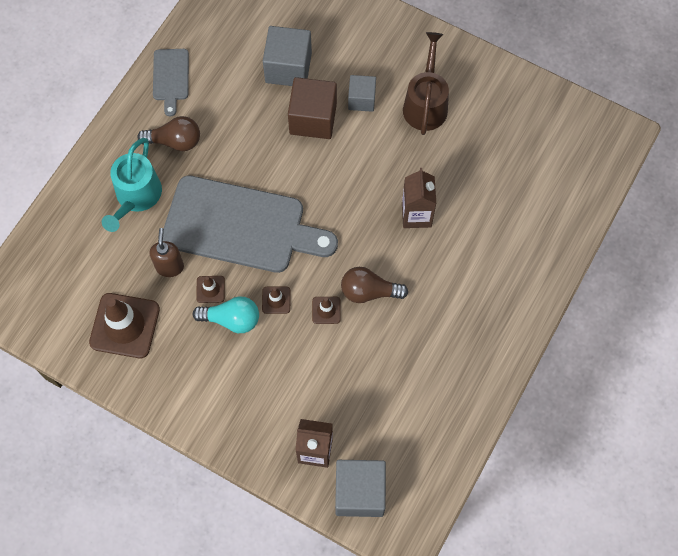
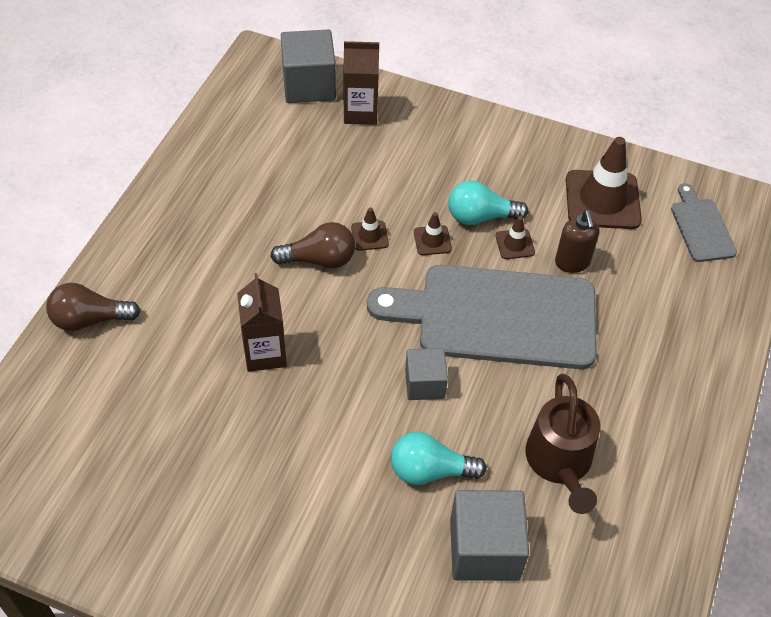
camera: 170 degrees right, 15 degrees down
(136, 196) = (645, 338): turquoise watering can -> none
(171, 78) = (661, 511): grey cutting board -> grey cutting board (701, 227)
(175, 141) = (620, 415): brown light bulb -> brown light bulb (89, 319)
(313, 118) = (429, 470): brown cube -> turquoise light bulb
(361, 99) = (360, 509): grey cube -> grey cube (424, 384)
(425, 104) = (259, 513): brown watering can -> brown watering can (560, 462)

